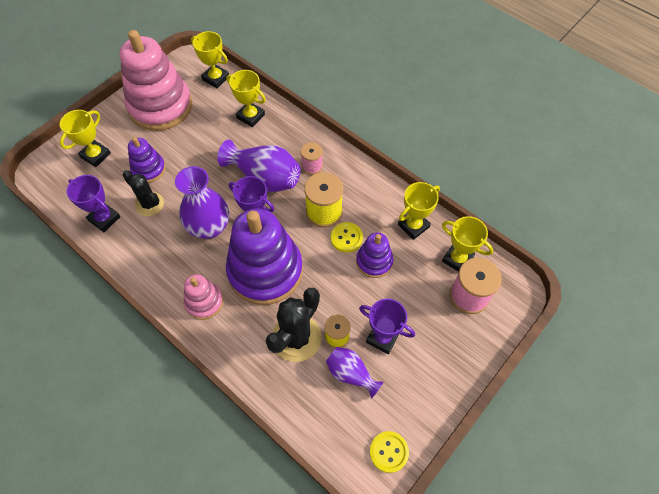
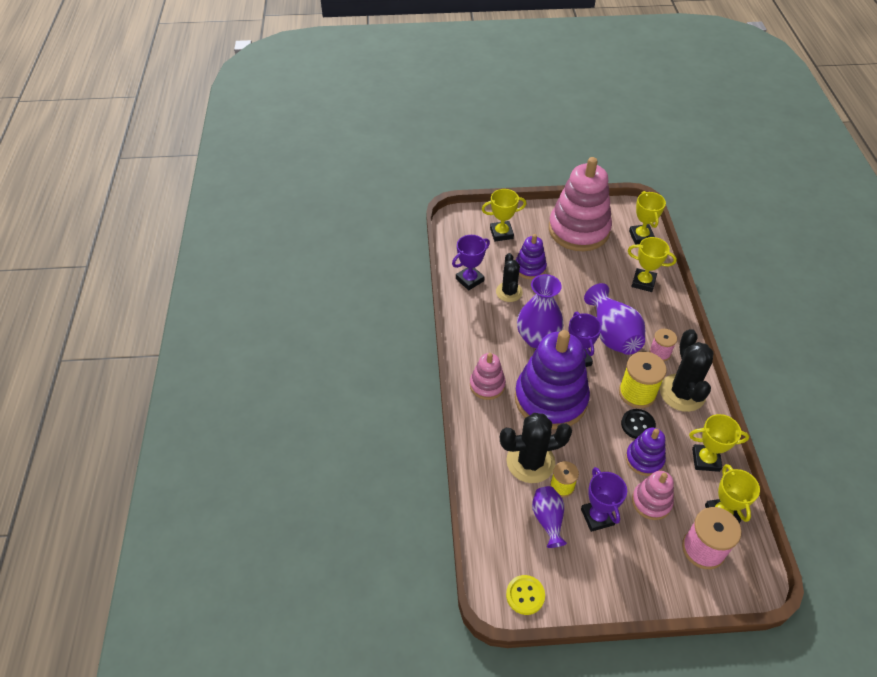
camera: 45 degrees right, 10 degrees down
(104, 219) = (469, 280): purple trophy -> purple trophy turned 60 degrees clockwise
(250, 116) = (643, 282): yellow trophy -> yellow trophy turned 60 degrees counterclockwise
(346, 238) = (637, 425): yellow button -> black button
(354, 186) = (682, 393): none -> black cactus
(407, 291) = (651, 502): none -> pink stacking toy

